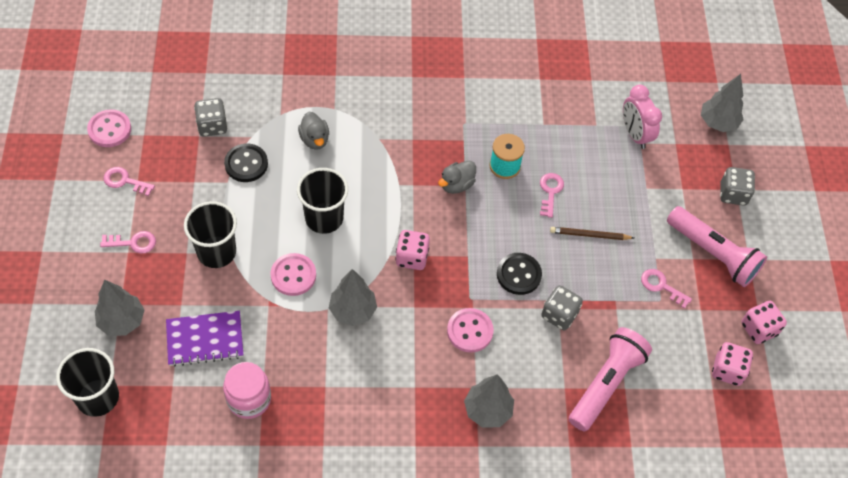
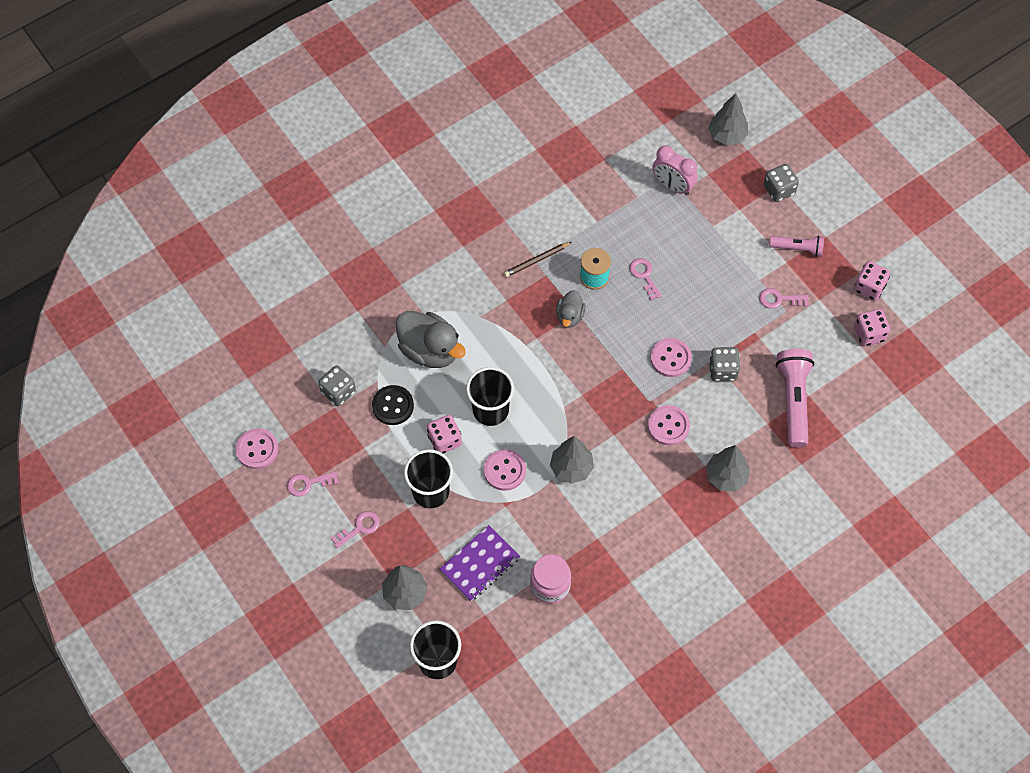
camera: 30 degrees left, 5 degrees up
(314, 139) = (430, 350): grey duck -> grey duck, size x1.83
(412, 257) = (582, 397): pink dice -> pink dice (444, 440)
(518, 274) = (670, 358): black button -> pink button
(589, 235) = (699, 292): brown pencil -> brown pencil (536, 260)
(713, 254) = (797, 248): pink flashlight -> pink flashlight, size x0.59

